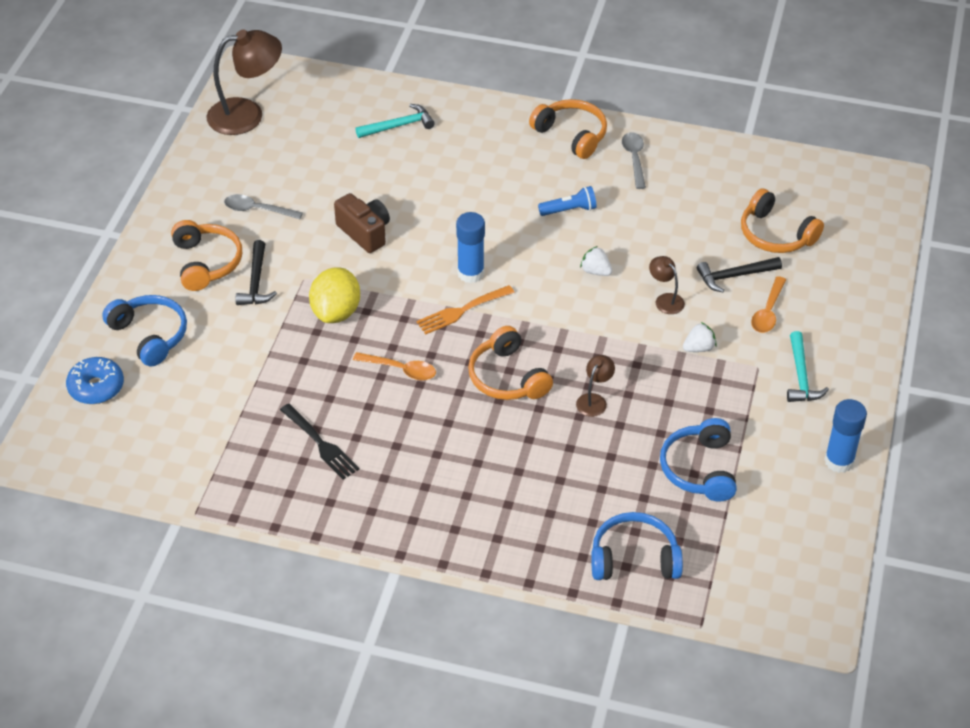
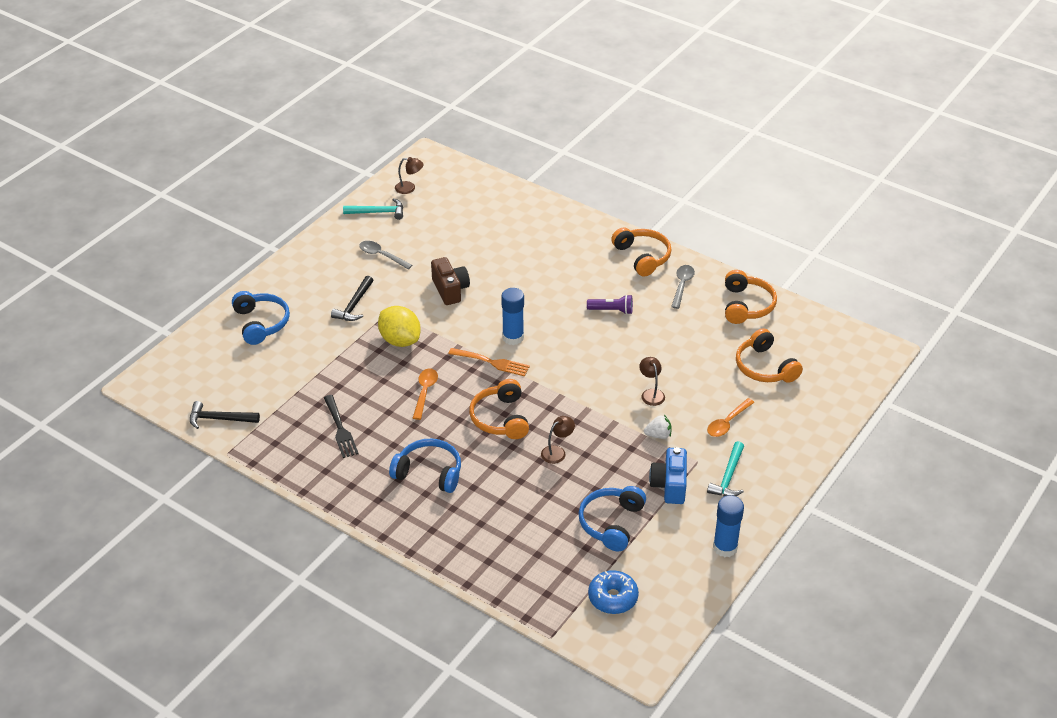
camera: 20 degrees right, 5 degrees down
(96, 387) = (206, 349): blue donut -> blue donut (613, 598)
(206, 262) = (326, 283): orange headphones -> orange headphones (746, 305)
(247, 115) = (409, 188): brown lamp -> brown lamp, size x0.48
(336, 312) = (400, 340): yellow lemon -> yellow lemon turned 75 degrees counterclockwise
(399, 126) = (515, 221): turquoise hammer -> turquoise hammer (378, 212)
(400, 369) = (425, 392): orange spoon -> orange spoon turned 120 degrees counterclockwise
(462, 311) = (492, 362): orange fork -> orange fork turned 150 degrees counterclockwise
(569, 210) = (611, 310): blue flashlight -> purple flashlight
(595, 271) = (608, 359): white strawberry -> none
(634, 558) = (526, 573): blue headphones -> blue headphones (429, 473)
(734, 276) = (715, 389): black hammer -> black hammer (219, 419)
(741, 405) = (669, 485): none -> blue camera

